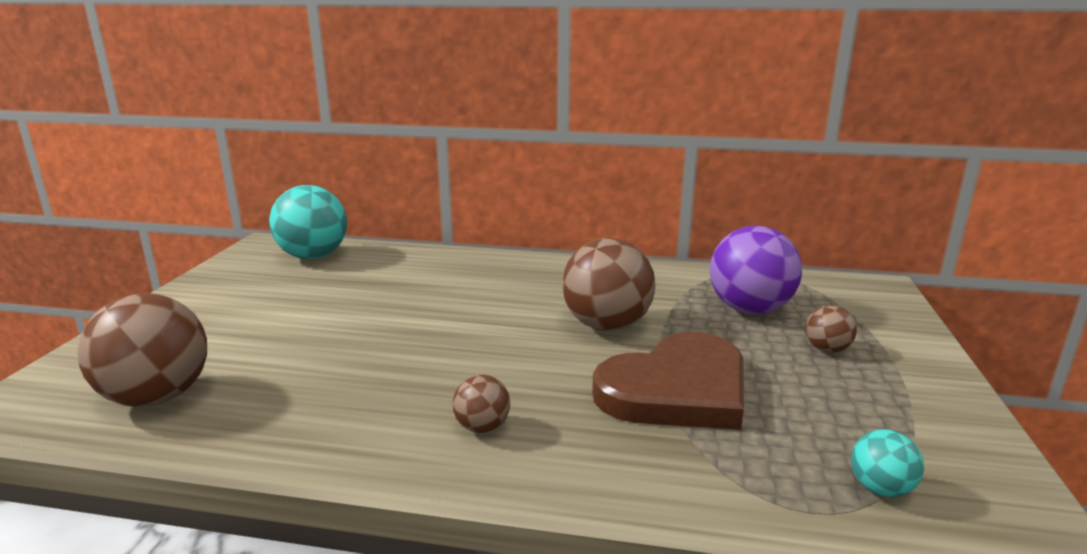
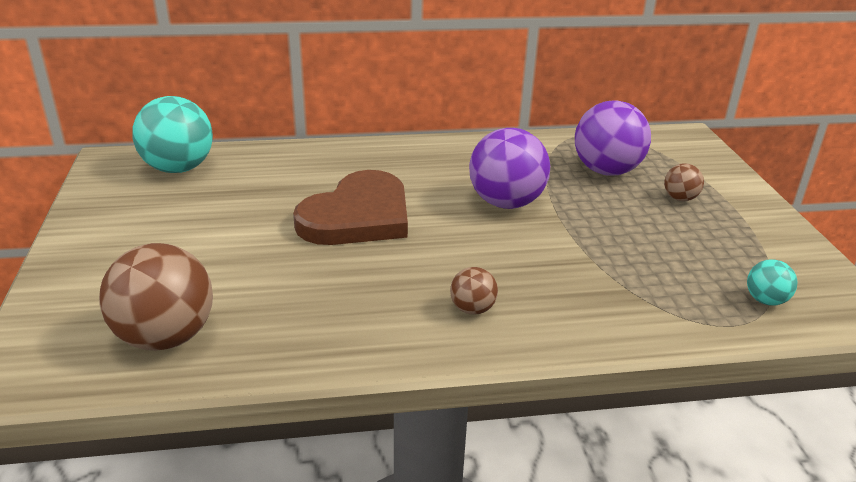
camera: 20 degrees left, 10 degrees up
(606, 326) = (506, 203): brown ball -> purple ball
(677, 389) = (594, 251): brown heart -> brown heart (358, 216)

